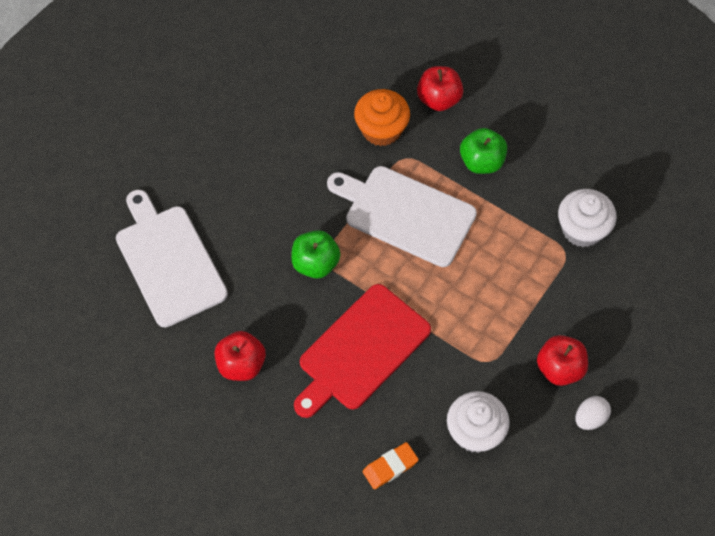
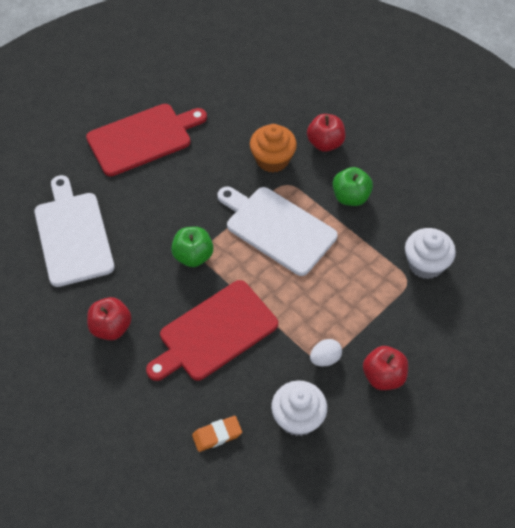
camera: 10 degrees right, 5 degrees down
(222, 126) = (143, 138): none -> red cutting board
(590, 418) = (402, 423): white egg -> white egg (325, 358)

